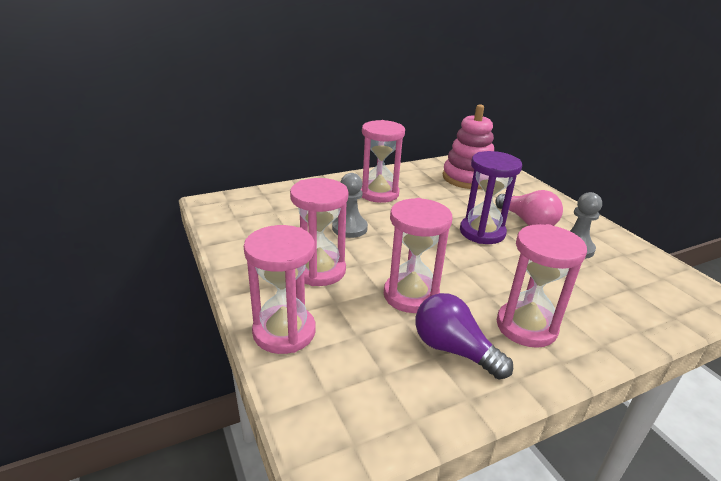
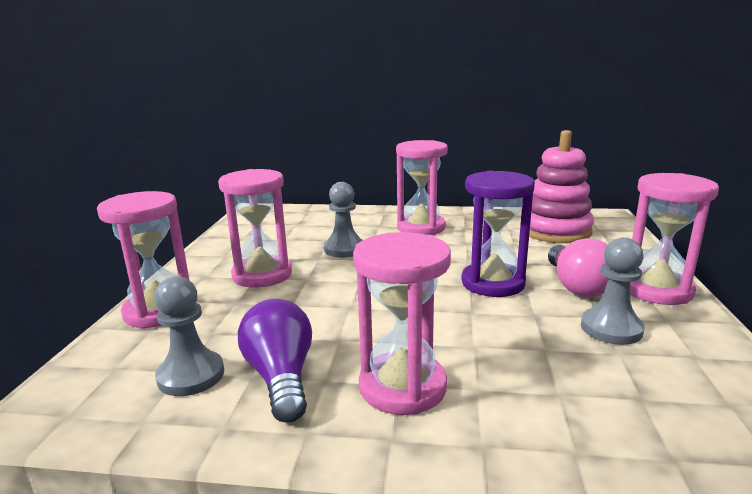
camera: 35 degrees right, 10 degrees down
(394, 374) = (191, 375): none -> grey pawn
(411, 295) = (315, 317): pink hourglass -> pink hourglass (656, 290)

